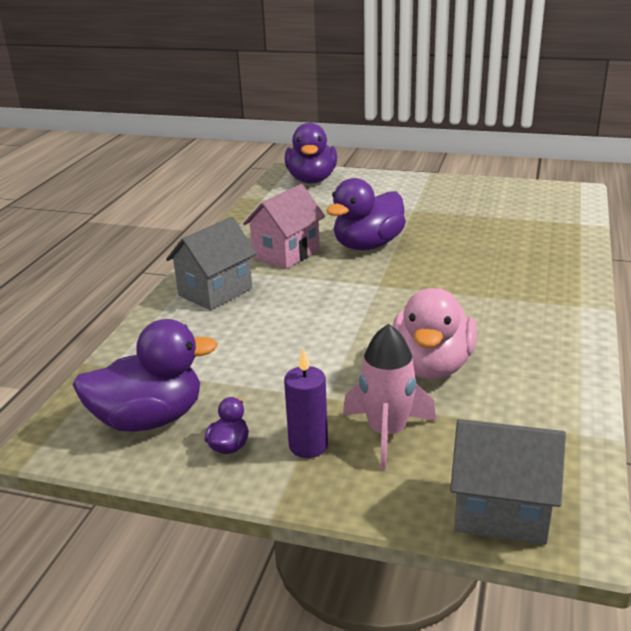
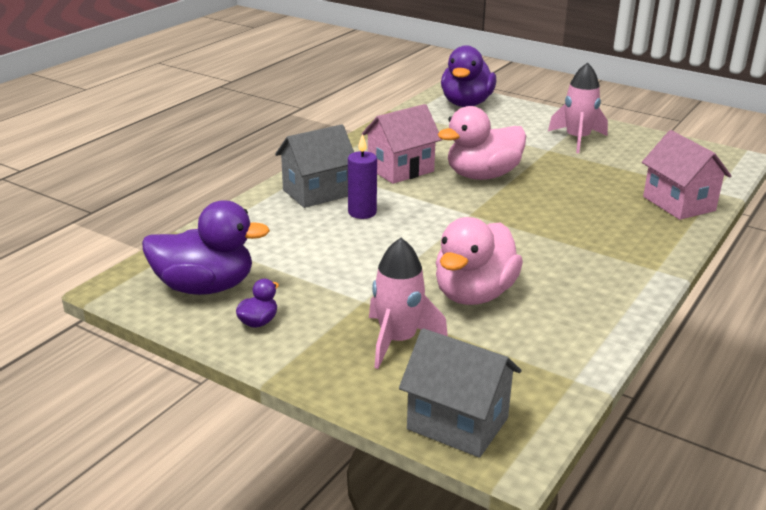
camera: 15 degrees right, 0 degrees up
(308, 446) = (324, 336): purple candle -> purple candle (362, 213)
(367, 245) = (482, 175): purple duck -> pink duck
(432, 196) = (577, 139): none -> pink rocket
(558, 240) = (678, 204): none -> pink house

